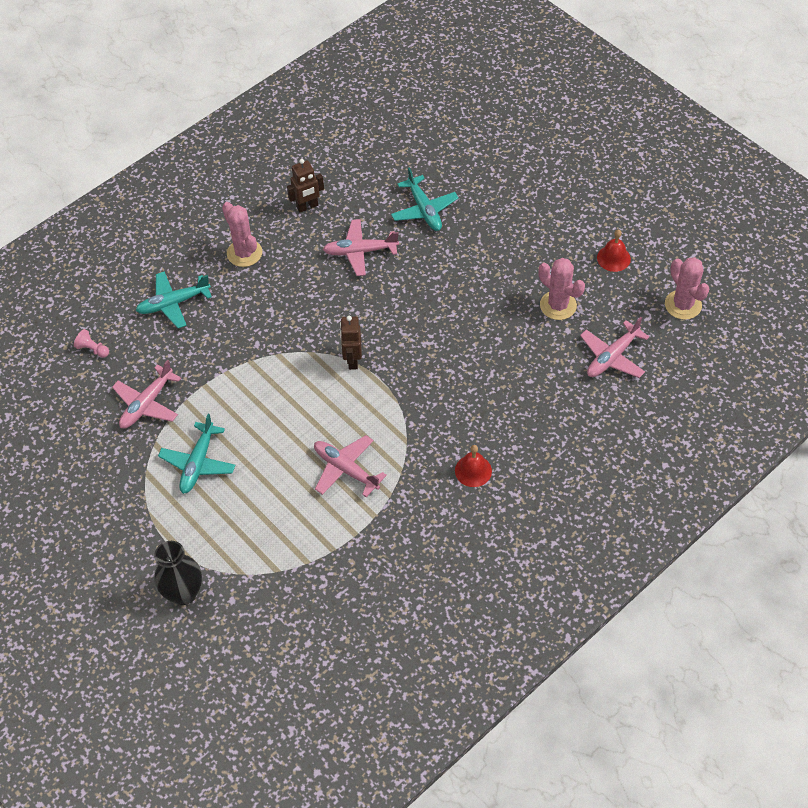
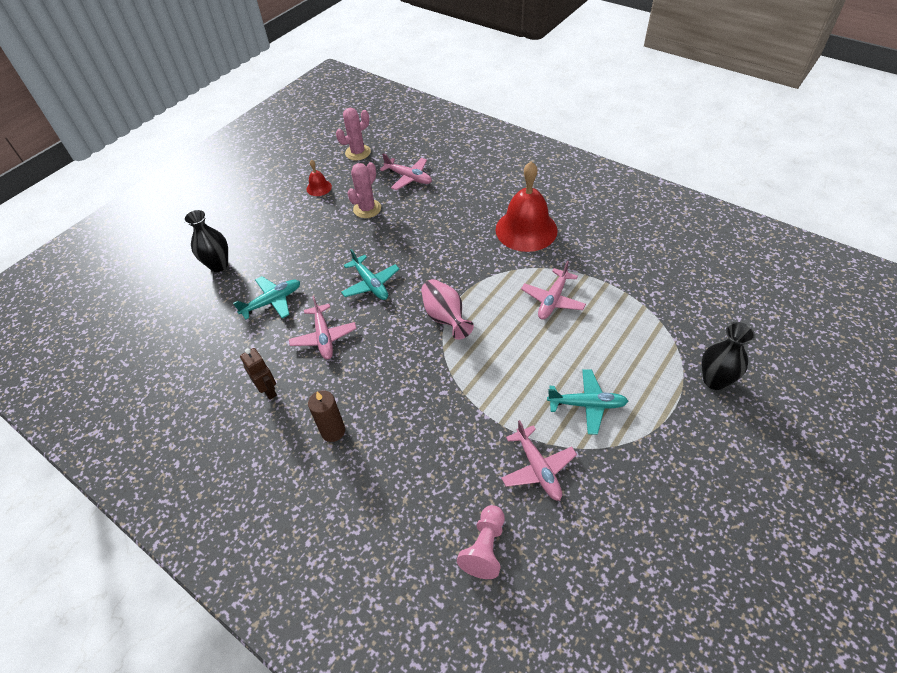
camera: 100 degrees left, 5 degrees down
(93, 349) = (485, 547): pink pawn -> pink pawn, size x1.73
(147, 404) = (538, 468): pink plane -> pink plane turned 45 degrees clockwise
(173, 303) = (408, 481): turquoise plane -> turquoise plane (371, 284)
(244, 253) = (333, 431): pink cactus -> brown candle
(352, 360) = (445, 318): brown robot -> pink vase
(473, 470) = (526, 229): red bell -> red bell, size x2.23
(495, 163) = (219, 265): none -> black vase

